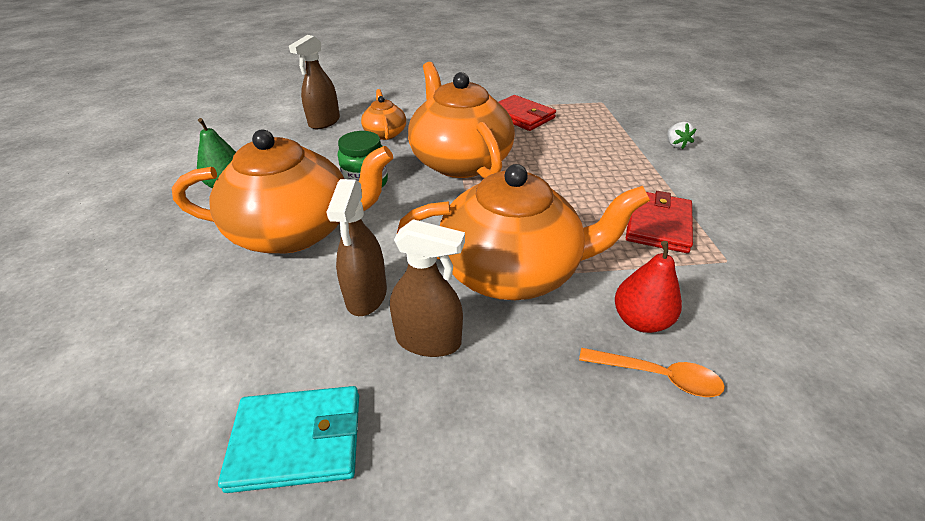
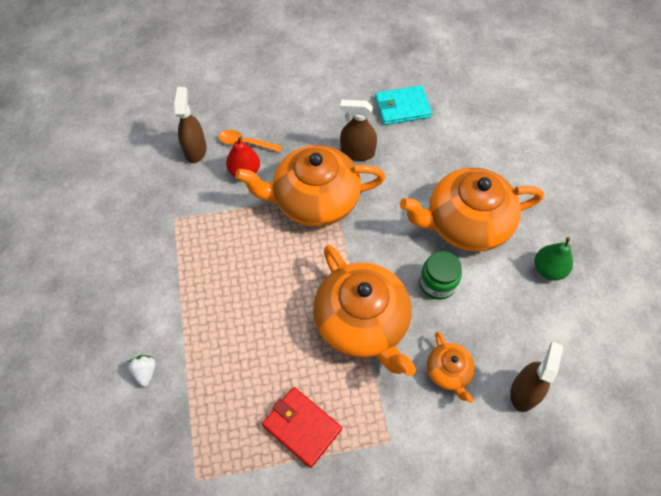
camera: 175 degrees right, 20 degrees up
(366, 295) = (398, 176): brown spray bottle -> brown spray bottle (195, 150)
(657, 224) = (207, 250): red wallet -> none

